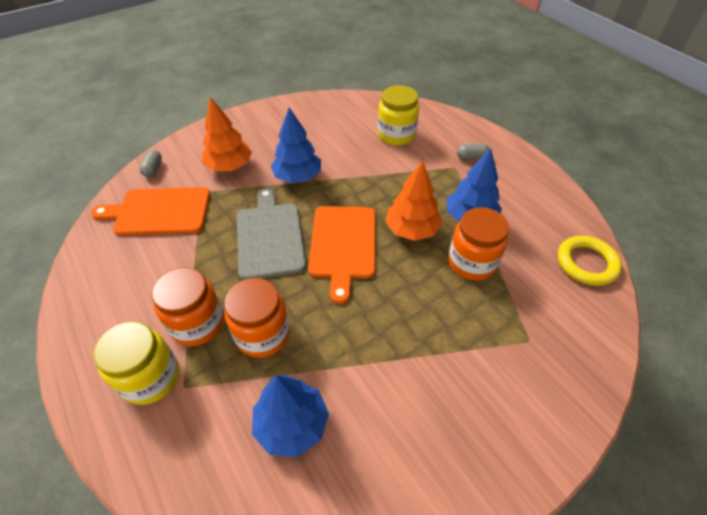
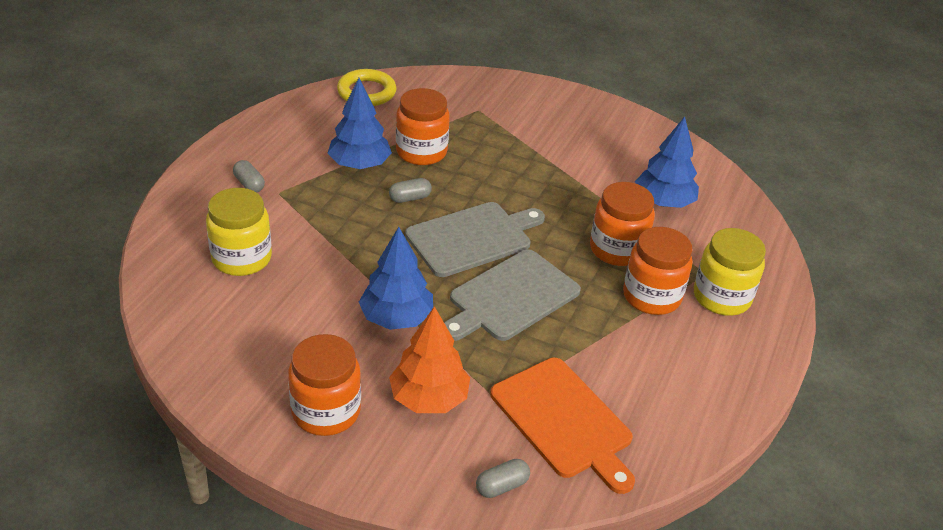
camera: 125 degrees left, 10 degrees down
(257, 130) = (326, 411): none -> orange jar
(343, 245) = (472, 238): orange cutting board -> grey cutting board
(411, 229) = (410, 198): orange tree -> grey capsule

